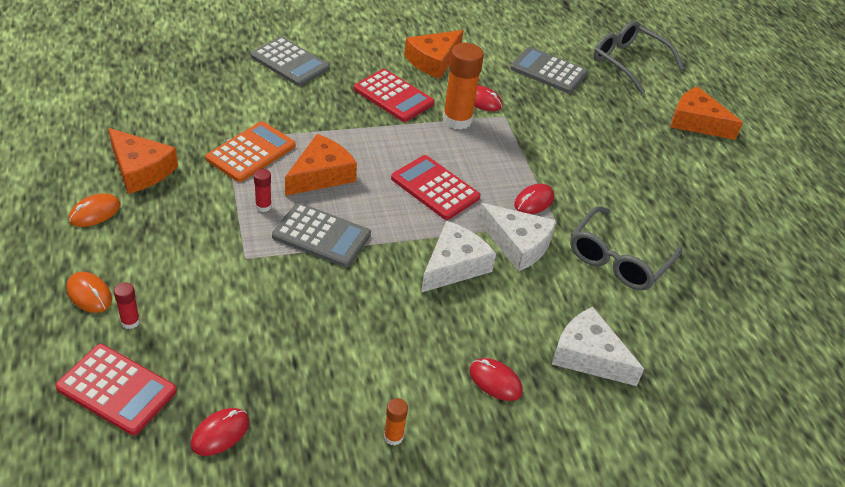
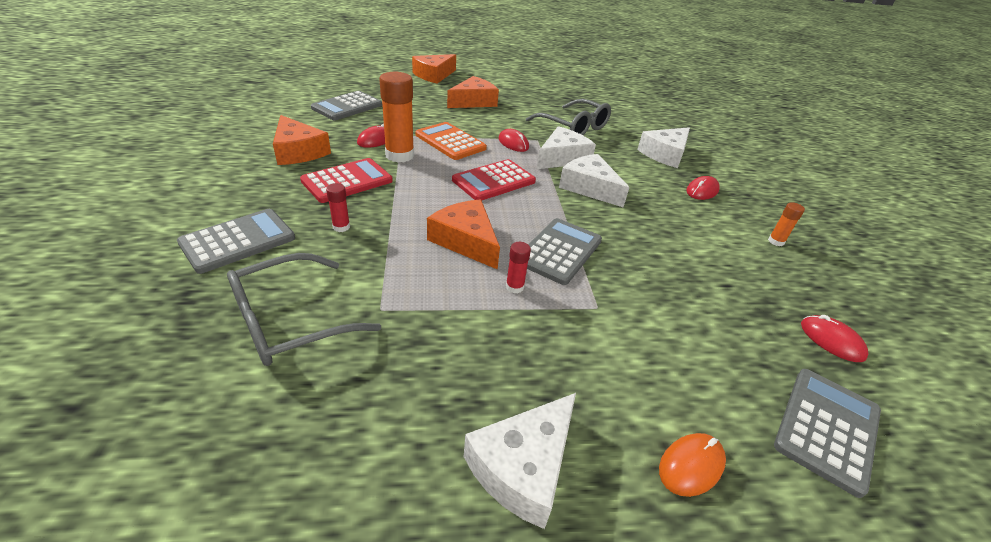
camera: 80 degrees left, 5 degrees down
(95, 212) = (523, 466): orange mouse -> white cheese
(117, 389) = (826, 428): red calculator -> grey calculator
(130, 322) = (723, 415): red glue stick -> red glue stick (341, 227)
(140, 169) = (428, 405): orange cheese -> orange cheese (473, 102)
(251, 152) = (415, 289): orange calculator -> orange calculator (450, 142)
(628, 62) = (352, 78): grey glasses -> grey glasses (289, 321)

